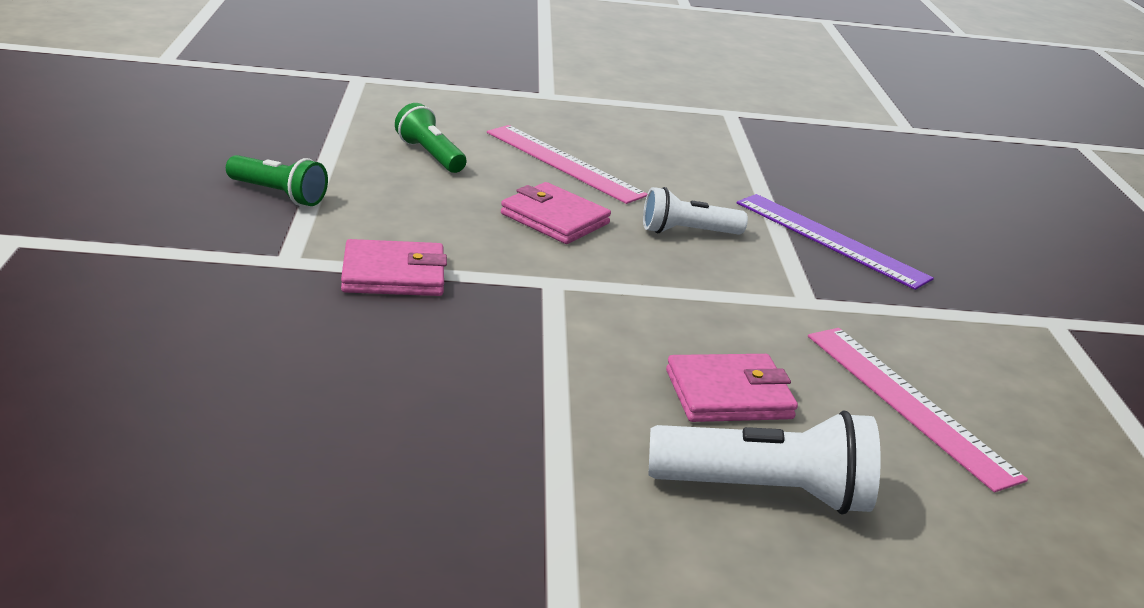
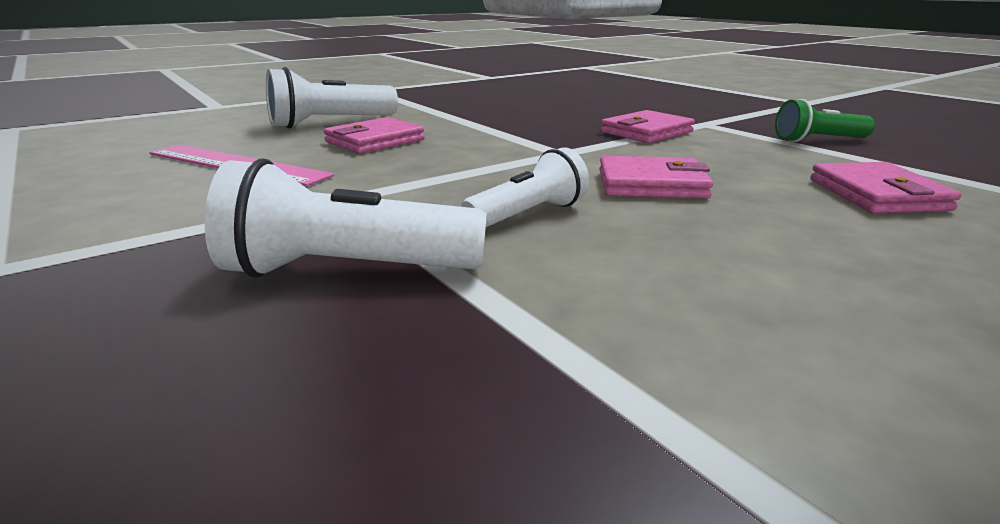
camera: 150 degrees right, 5 degrees down
(430, 155) = (877, 194): green flashlight -> pink wallet
(563, 163) = (793, 239): pink ruler -> none
(830, 240) = (347, 270): purple ruler -> white flashlight

